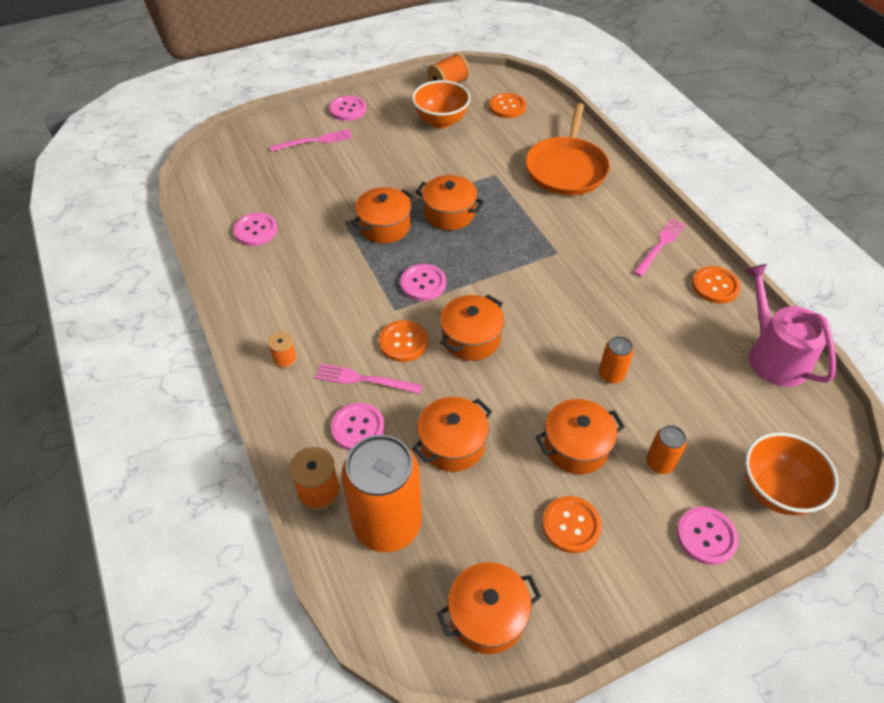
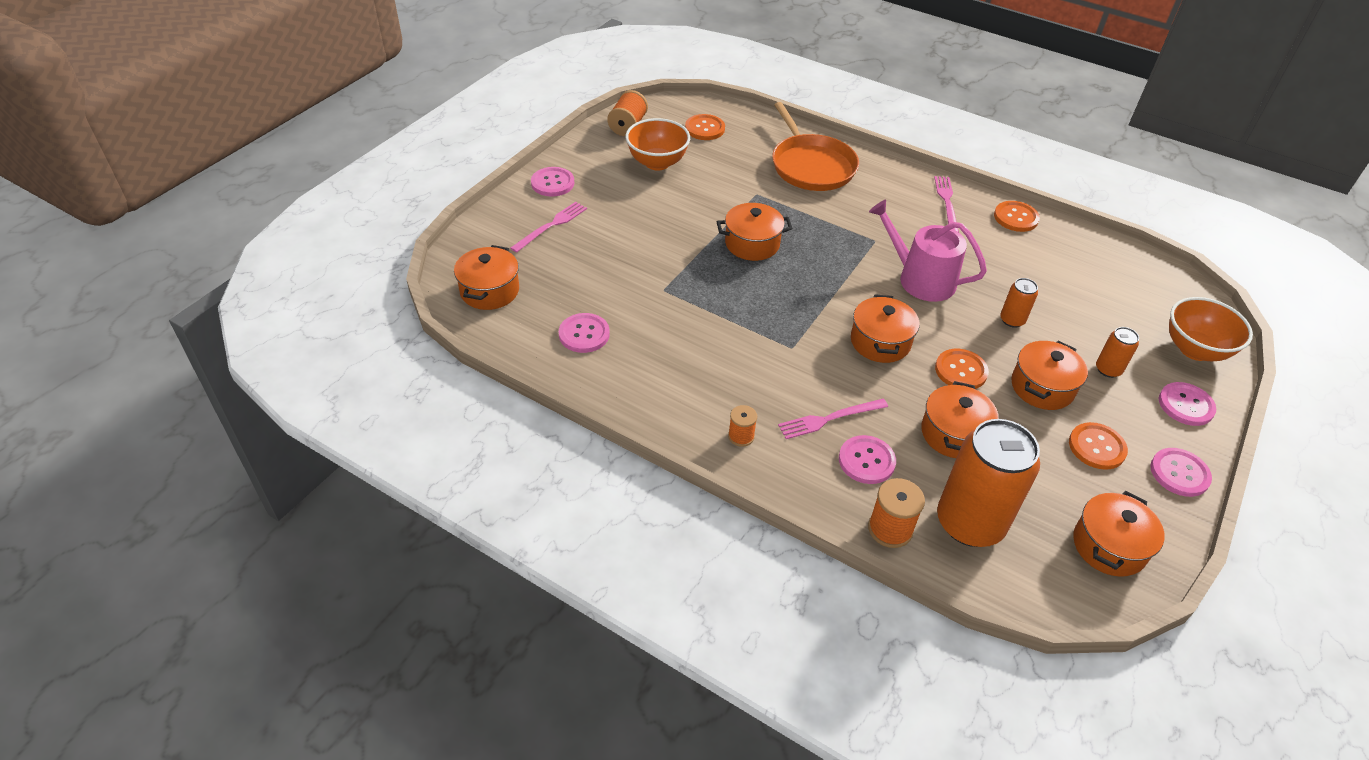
camera: 35 degrees left, 5 degrees down
(384, 226) = (706, 279): orange pot -> orange pot (489, 291)
(403, 342) = (828, 371): orange button -> orange button (961, 371)
(423, 283) = (793, 314): pink button -> pink button (1179, 473)
(773, 356) = (1103, 253): pink watering can -> pink watering can (920, 279)

